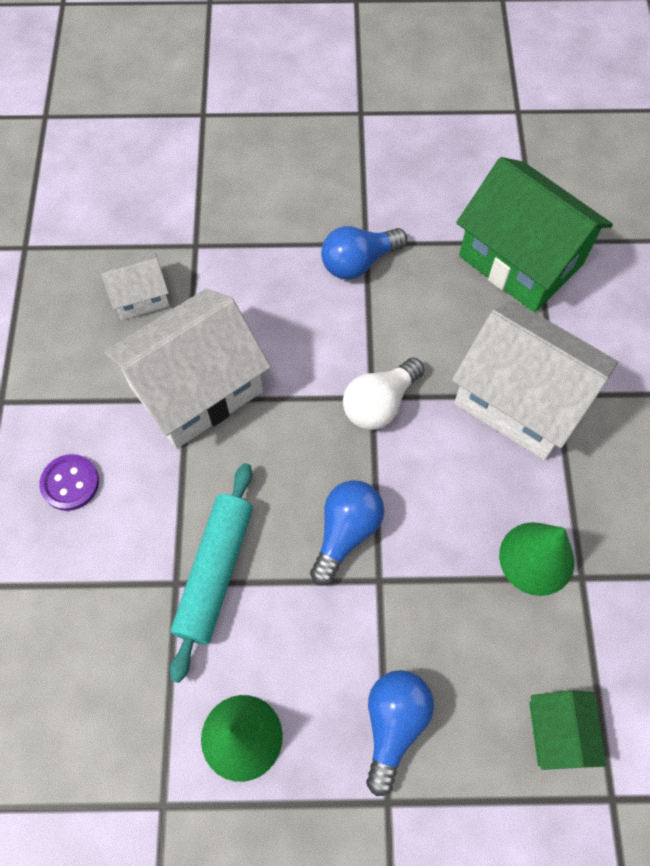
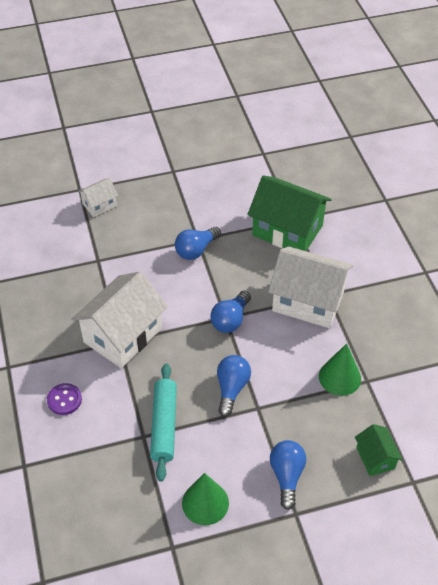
camera: 15 degrees left, 15 degrees down
(141, 297) = (74, 294): white house -> white house (99, 205)
(380, 403) = (230, 320): white light bulb -> blue light bulb

